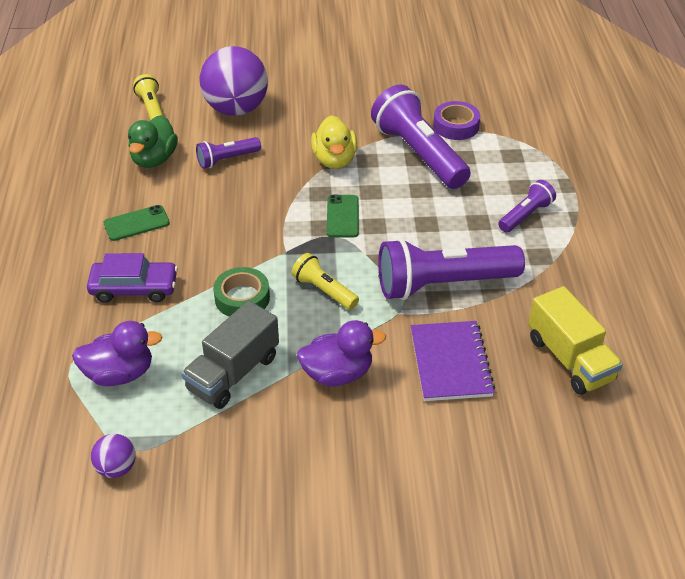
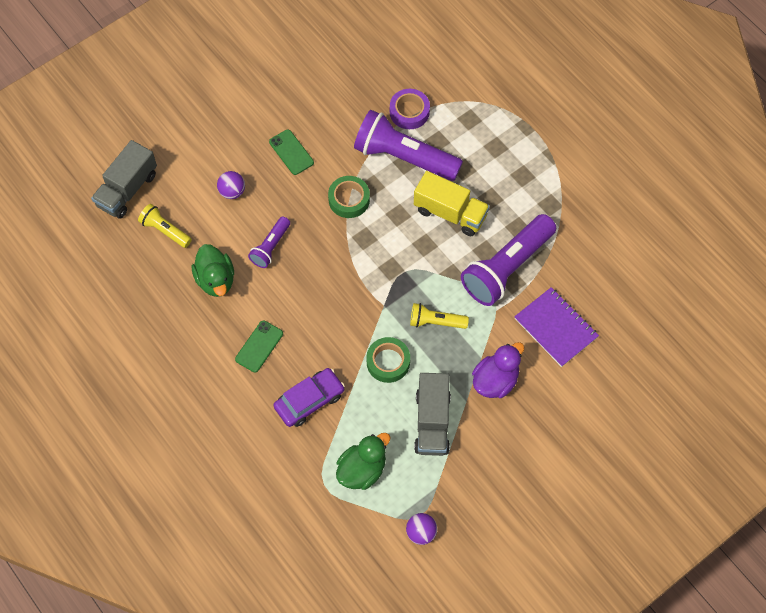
camera: 35 degrees left, 20 degrees up
(120, 373) = (362, 470): purple duck -> green duck
(152, 71) = (127, 190): none -> grey truck
(236, 109) = (232, 191): purple ball -> purple ball, size x0.46
(334, 160) = (349, 199): yellow duck -> green tape
(342, 216) = (397, 250): green phone -> green phone (291, 152)
(525, 215) = (517, 173): purple flashlight -> none
(569, 359) = (622, 279): yellow truck -> yellow truck (450, 213)

